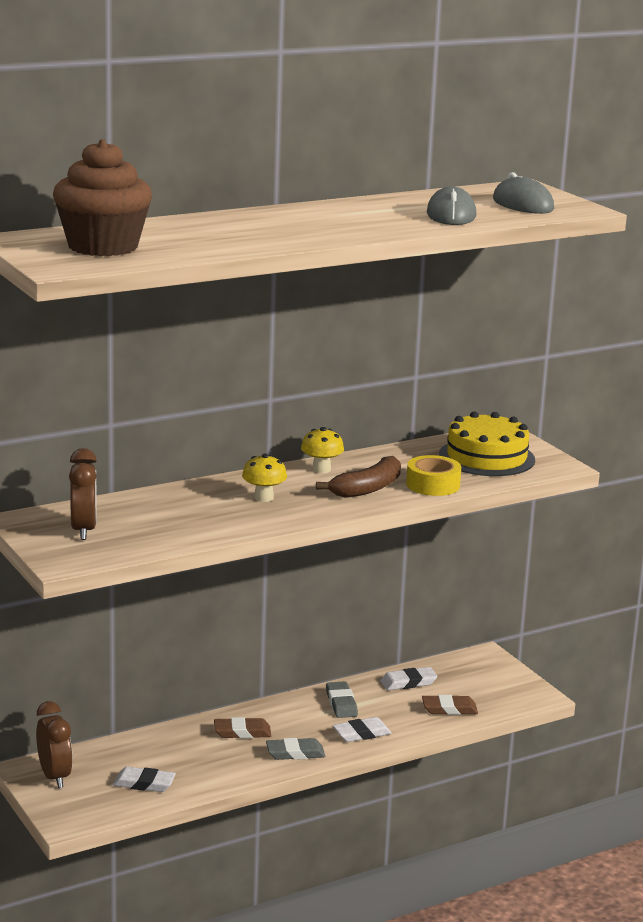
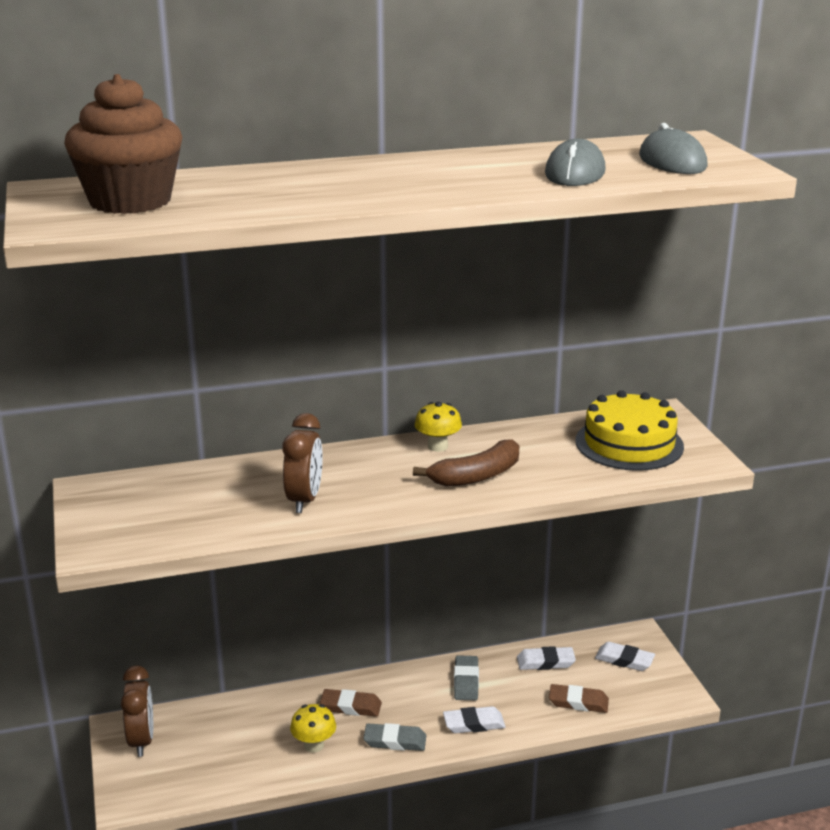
camera: 15 degrees right, 5 degrees up
(84, 530) = (142, 507): brown clock -> brown clock (304, 500)
(144, 783) = (225, 761): white eraser -> white eraser (624, 660)
(263, 497) = (356, 479): yellow mushroom -> yellow mushroom (314, 745)
(433, 485) = (552, 476): yellow tape -> none

